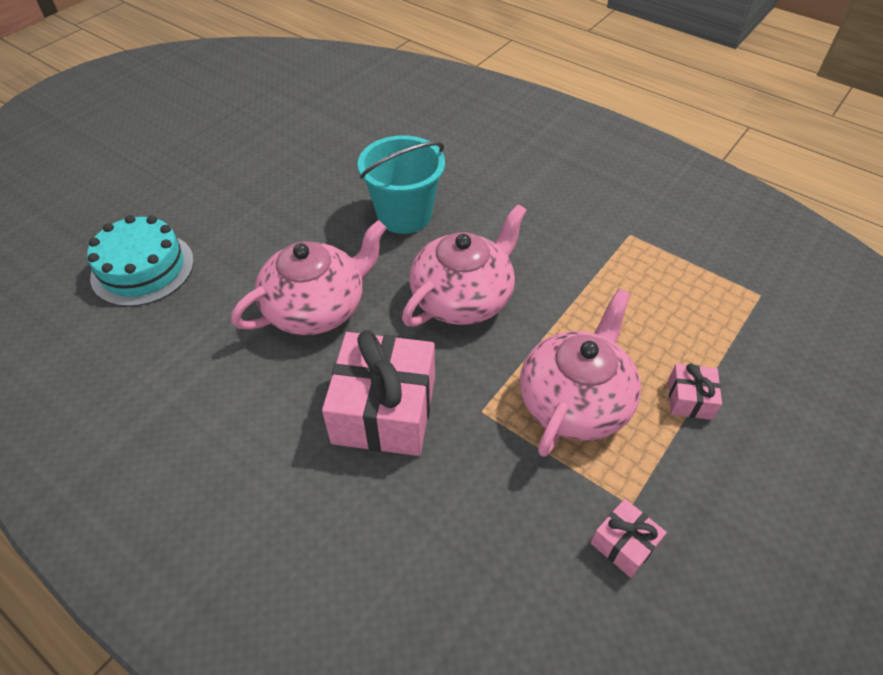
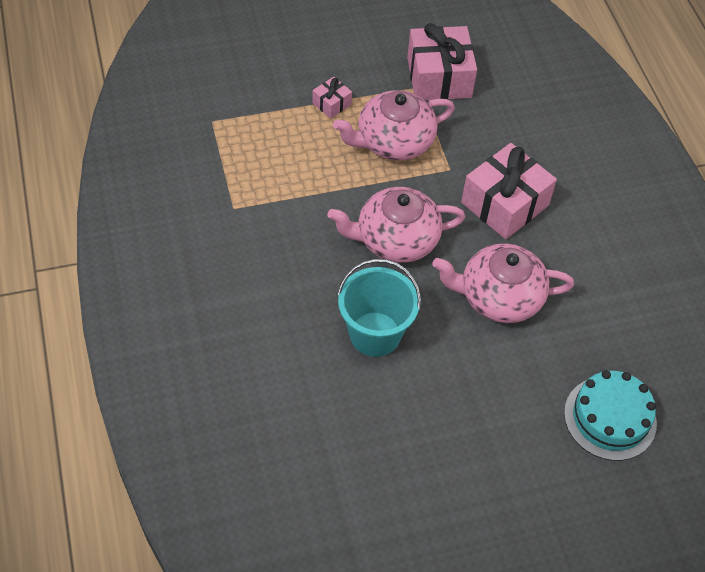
camera: 145 degrees left, 5 degrees up
(624, 544) = (439, 77): pink gift -> pink gift, size x2.13

